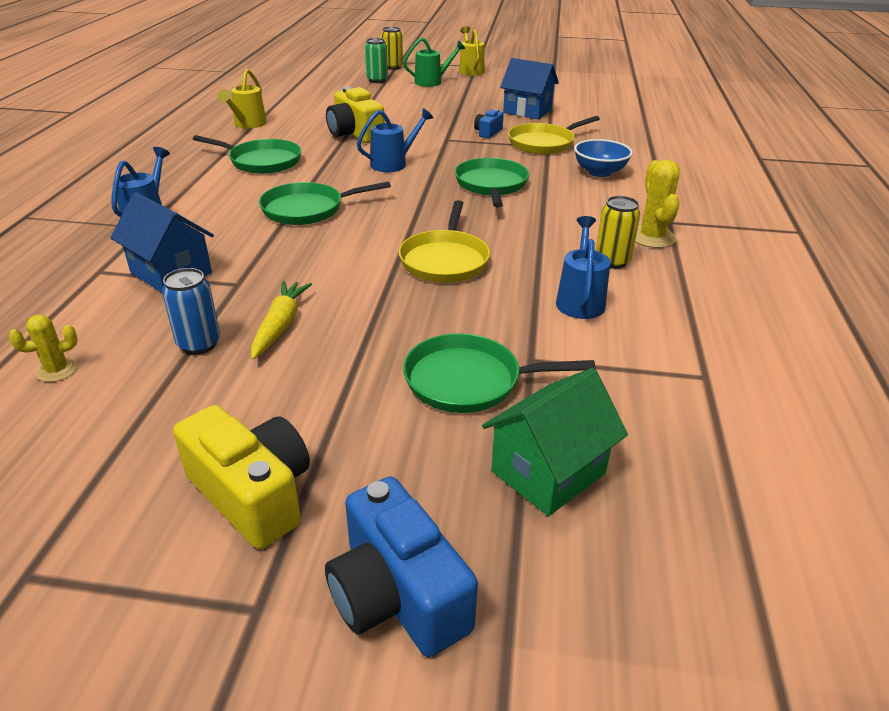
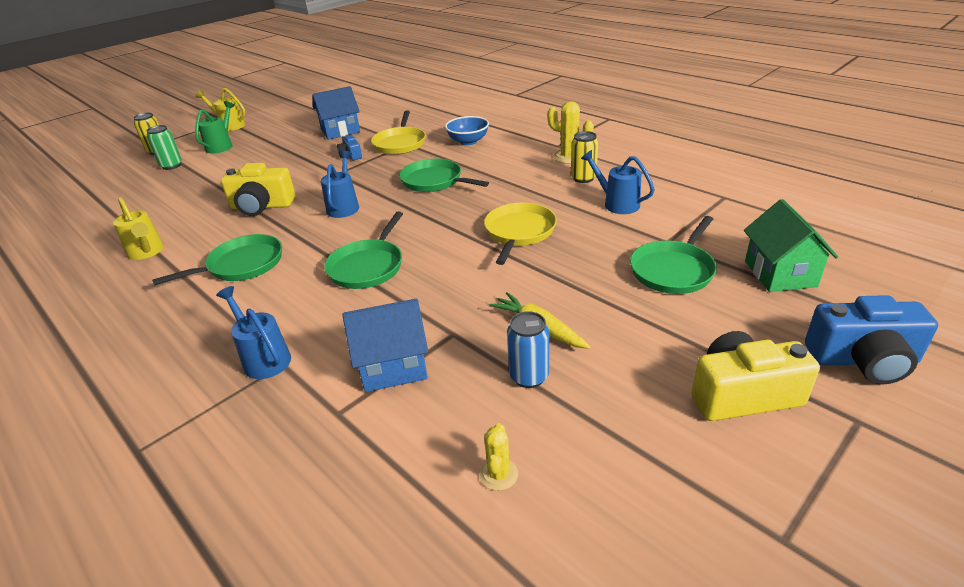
camera: 50 degrees left, 0 degrees up
(445, 260) = (519, 232): yellow pan -> yellow pan turned 120 degrees counterclockwise

